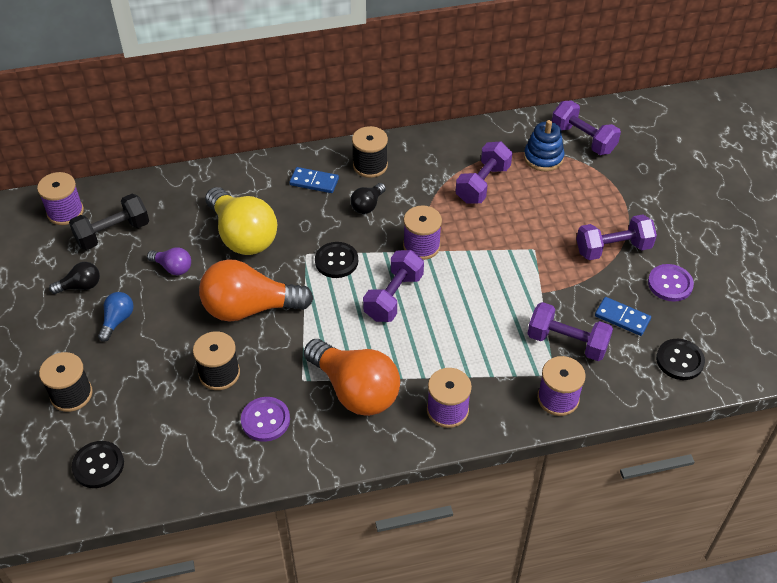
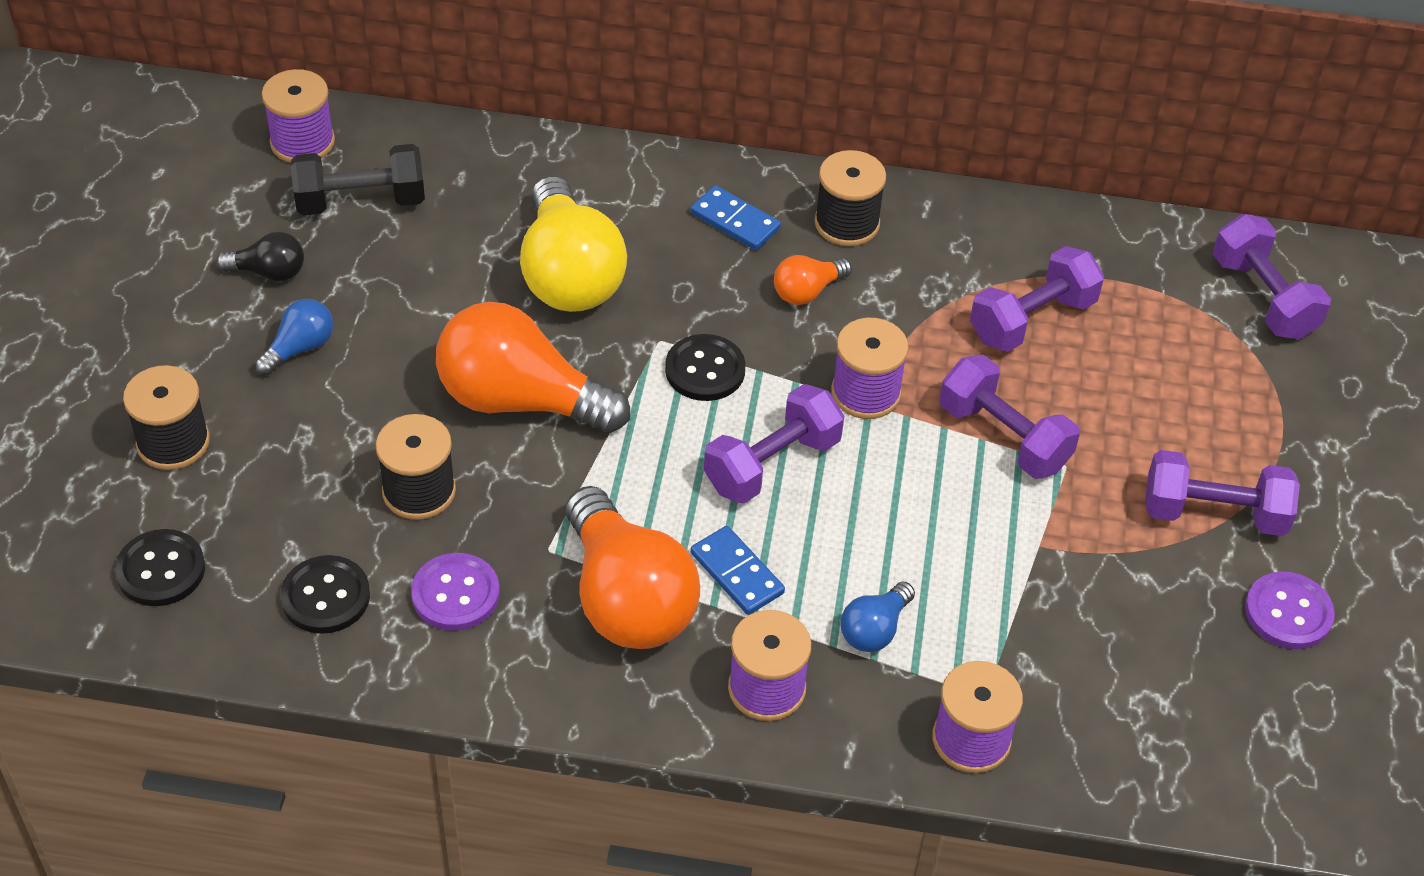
camera: 20 degrees right, 0 degrees up
(173, 267) = (429, 290): purple light bulb -> none
(367, 205) = (807, 291): black light bulb -> orange light bulb
(485, 361) = (874, 629): none -> blue light bulb
(543, 158) = (1169, 308): blue stacking toy -> none
(567, 342) = (1039, 649): purple dumbbell -> purple dumbbell (1004, 437)
(622, 318) = (1164, 641): blue domino -> blue domino (737, 573)
(679, 360) = (1232, 754): black button -> black button (326, 597)

